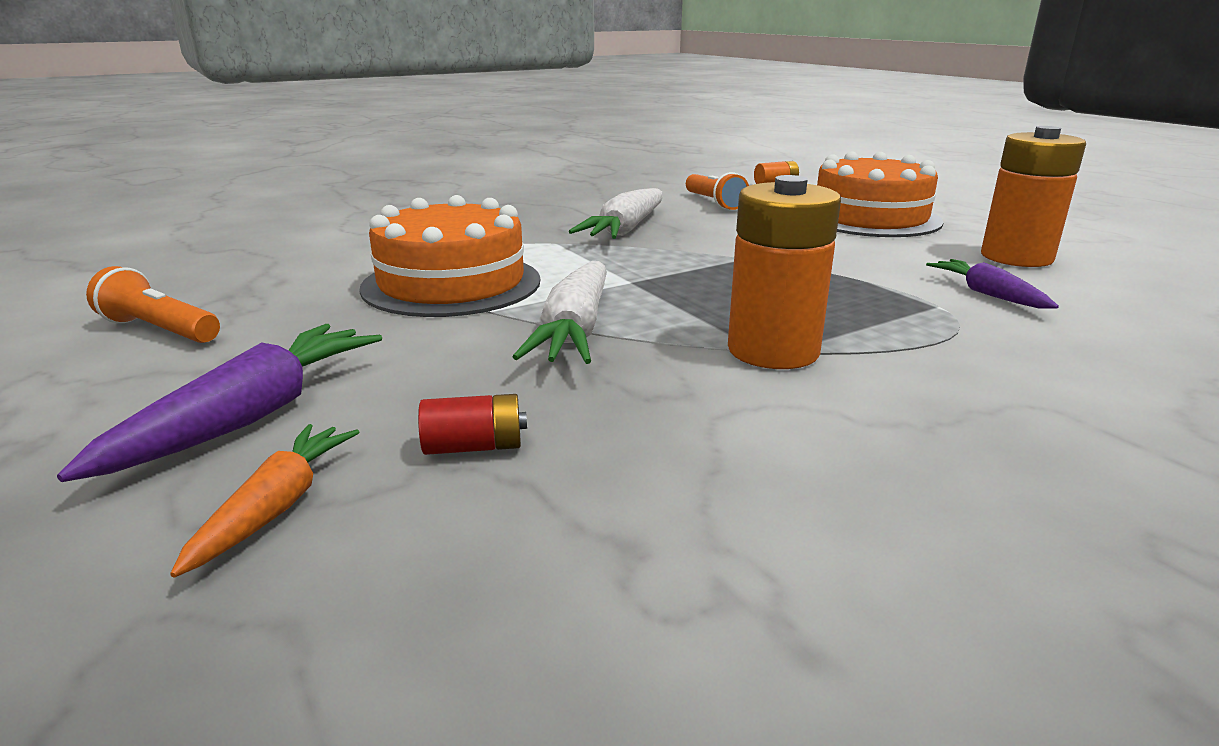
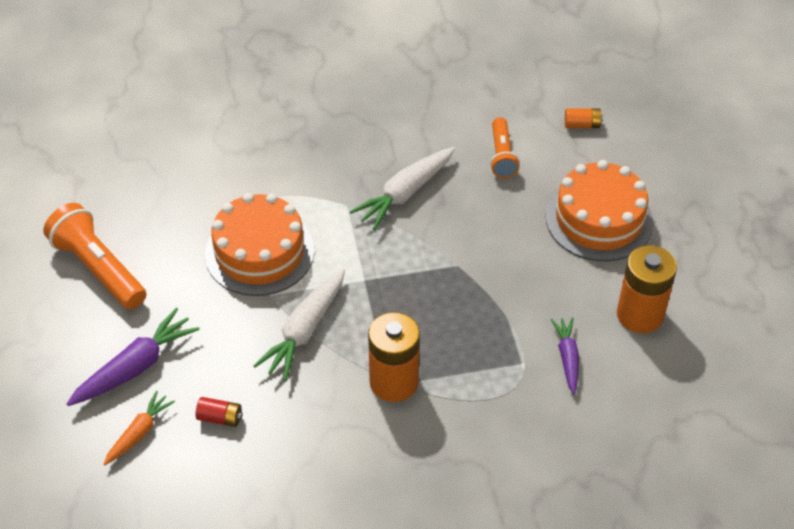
camera: 20 degrees right, 25 degrees up
(160, 330) = (98, 268): orange flashlight -> orange flashlight, size x1.64

